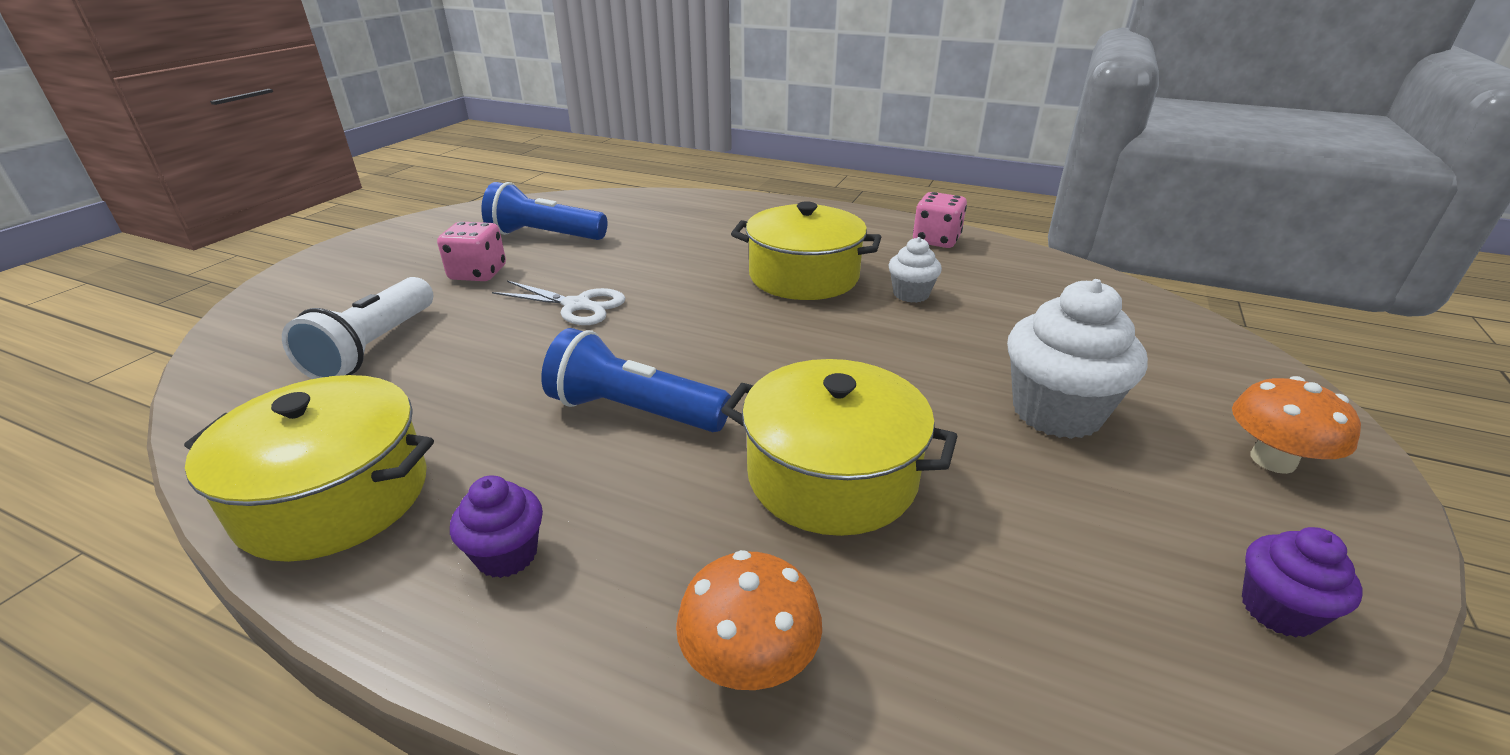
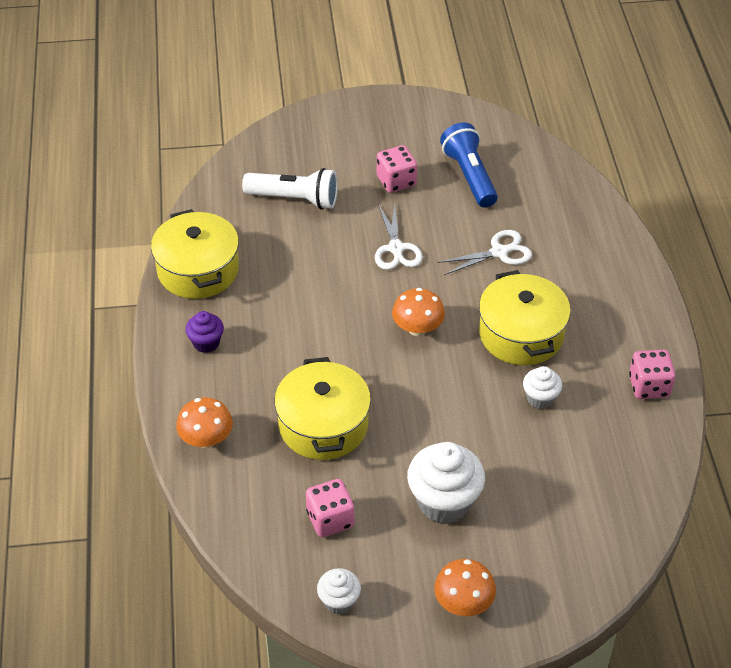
camera: 60 degrees right, 15 degrees up
(374, 347) = (295, 199): white flashlight -> white flashlight turned 150 degrees counterclockwise
(634, 411) = (318, 330): blue flashlight -> none
(672, 253) = (499, 252): none -> white scissors
(724, 333) = (417, 328): none -> orange mushroom
(1056, 546) = (330, 519): none -> pink dice
(1277, 610) = (339, 601): purple cupcake -> white cupcake

